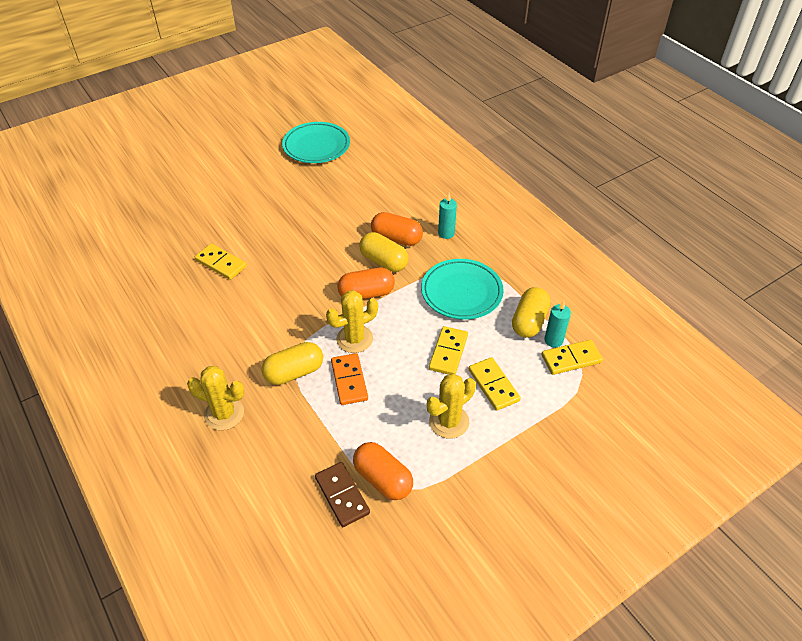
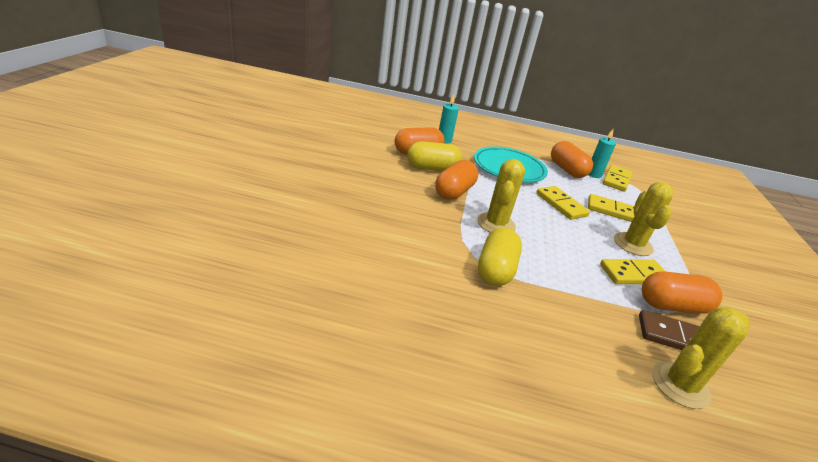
camera: 50 degrees left, 15 degrees down
(221, 263) = (294, 217): yellow domino -> yellow domino (633, 274)
(224, 414) = (498, 340): yellow cactus -> yellow cactus (680, 385)
(316, 146) = (260, 114): turquoise plate -> none
(349, 380) = (540, 253): orange domino -> none
(529, 321) = (567, 170): yellow capsule -> orange capsule

